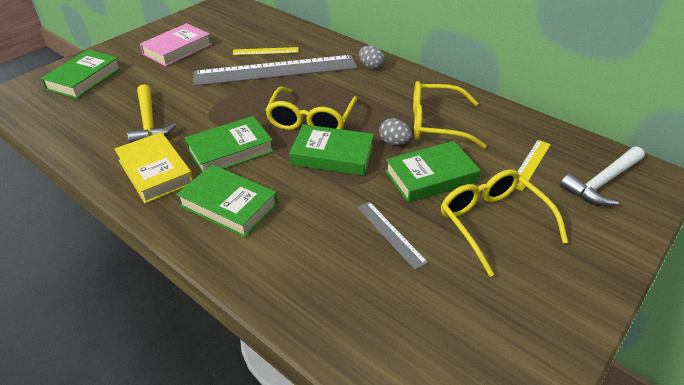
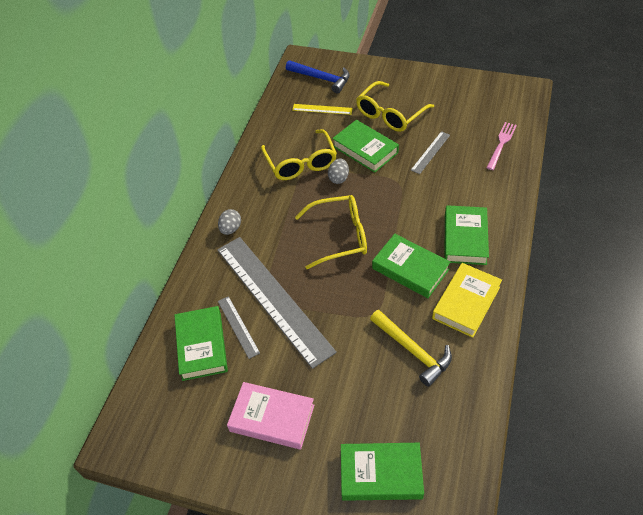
camera: 110 degrees left, 10 degrees up
(149, 122) = (413, 351): yellow hammer -> yellow hammer turned 90 degrees clockwise
(265, 51) = (238, 326): yellow ruler -> grey ruler
(332, 155) = (375, 206): green book -> green book (202, 346)
(360, 324) = (501, 144): none -> pink fork
(602, 182) = (322, 79): white hammer -> blue hammer

